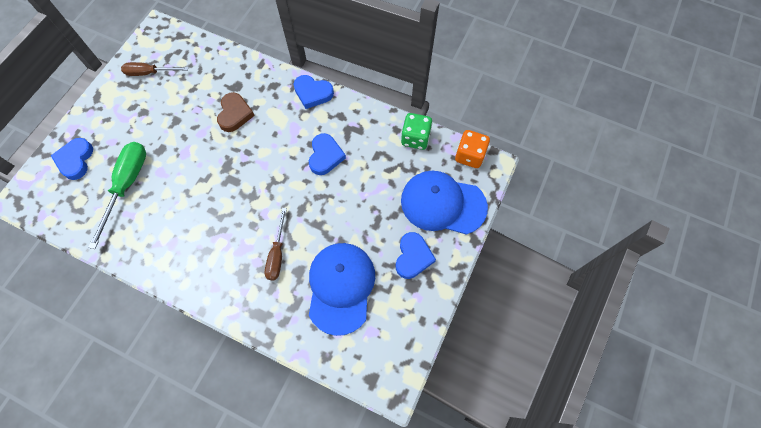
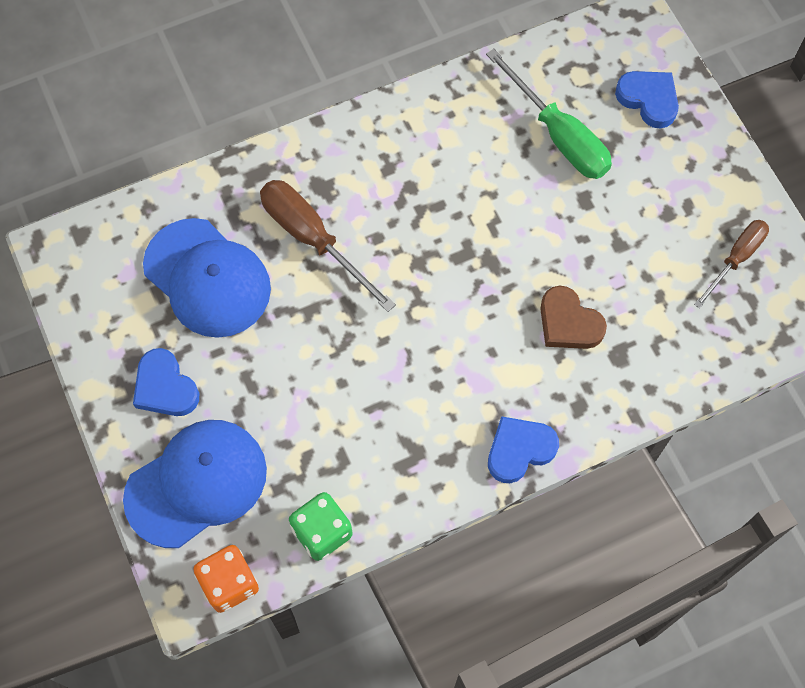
camera: 130 degrees right, 0 degrees up
(277, 254) = (313, 239): brown screwdriver -> brown screwdriver, size x1.57
(325, 156) = (399, 391): blue heart -> none

